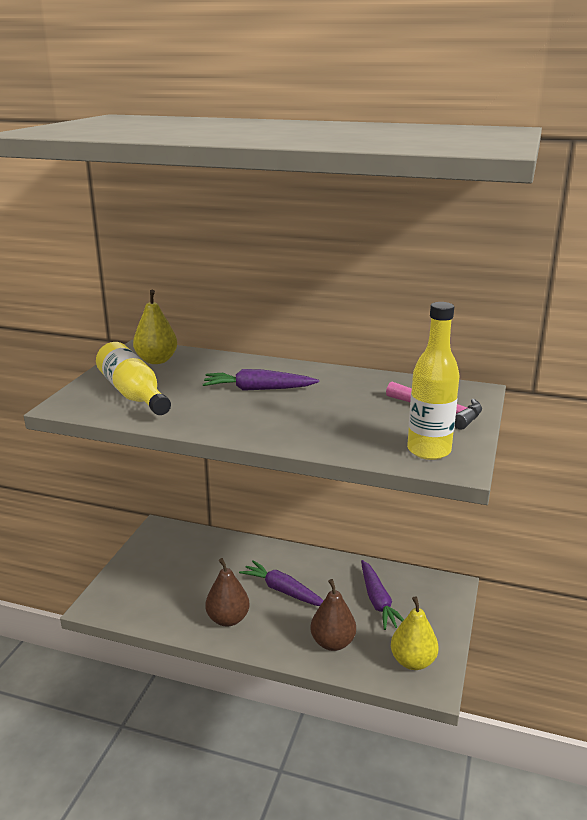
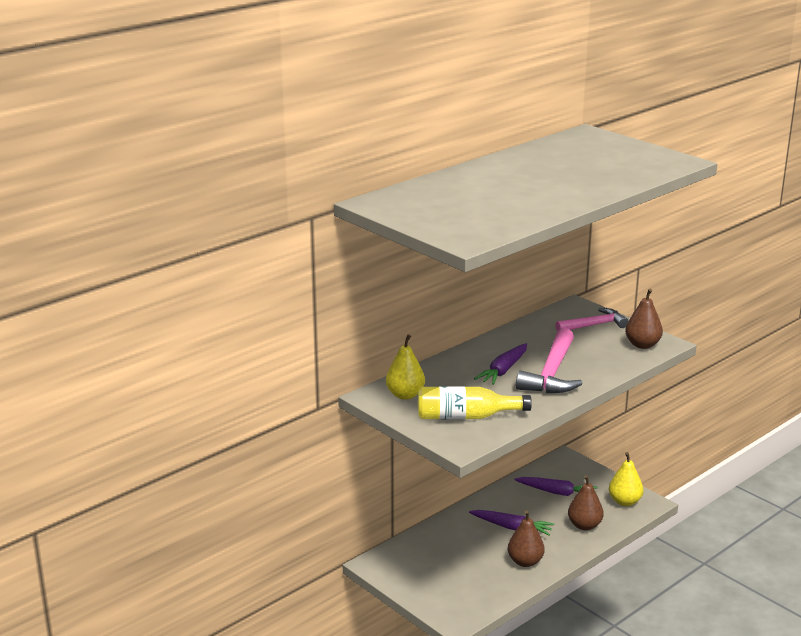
camera: 60 degrees left, 0 degrees up
(280, 414) = (551, 373): none -> pink hammer
(283, 590) = (512, 527): purple carrot -> purple carrot turned 135 degrees counterclockwise
(429, 450) = (642, 345): yellow bottle -> brown pear

